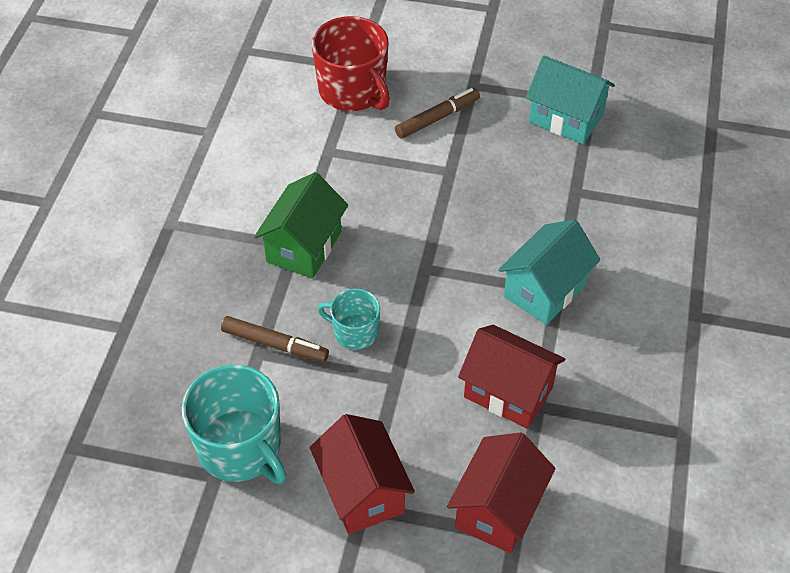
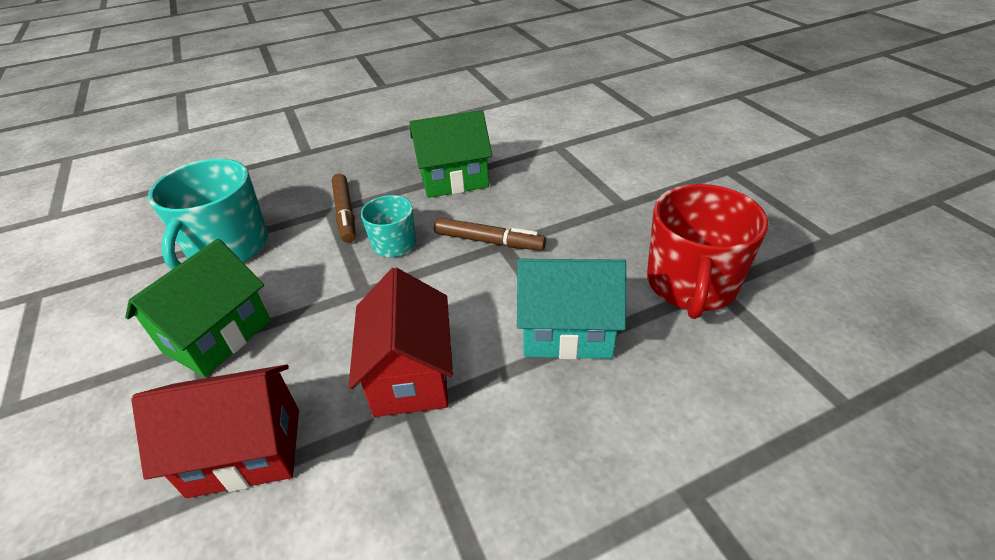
camera: 55 degrees right, 10 degrees down
(353, 91) = (627, 127): red mug -> red mug (691, 284)
(362, 492) = (217, 336): red house -> green house
(437, 118) = (665, 171): brown marker -> brown marker (489, 241)
(566, 118) = (786, 234): turquoise house -> none

